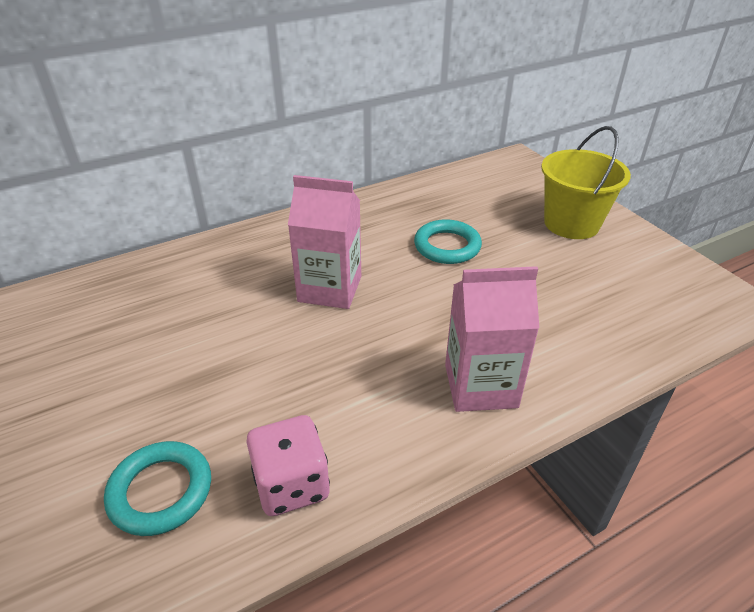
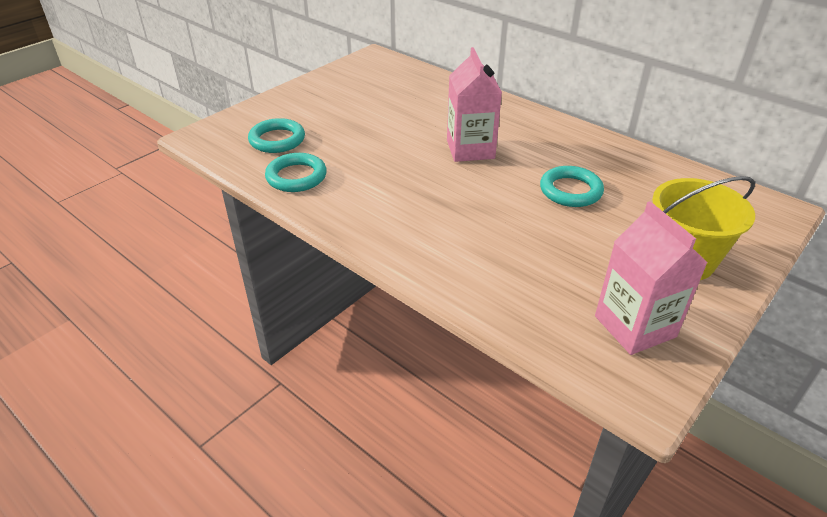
camera: 70 degrees right, 0 degrees up
(291, 485) = (296, 177): pink dice -> turquoise ring
(480, 386) = (412, 233): pink carton -> pink carton (635, 326)

